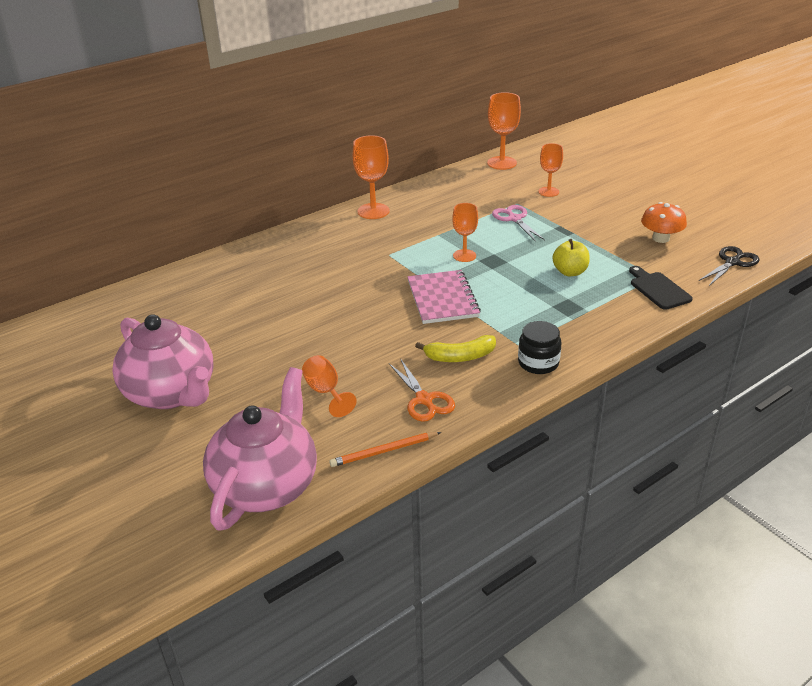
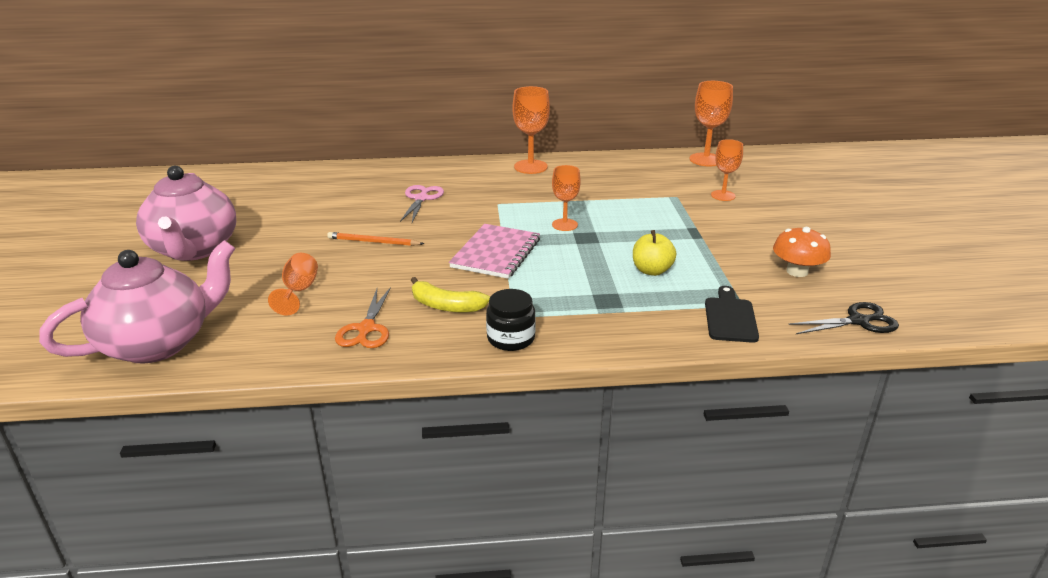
camera: 30 degrees right, 5 degrees down
(384, 451) = (276, 356): orange pencil -> orange pencil (373, 242)
(514, 219) = (655, 209): pink scissors -> pink scissors (421, 199)

